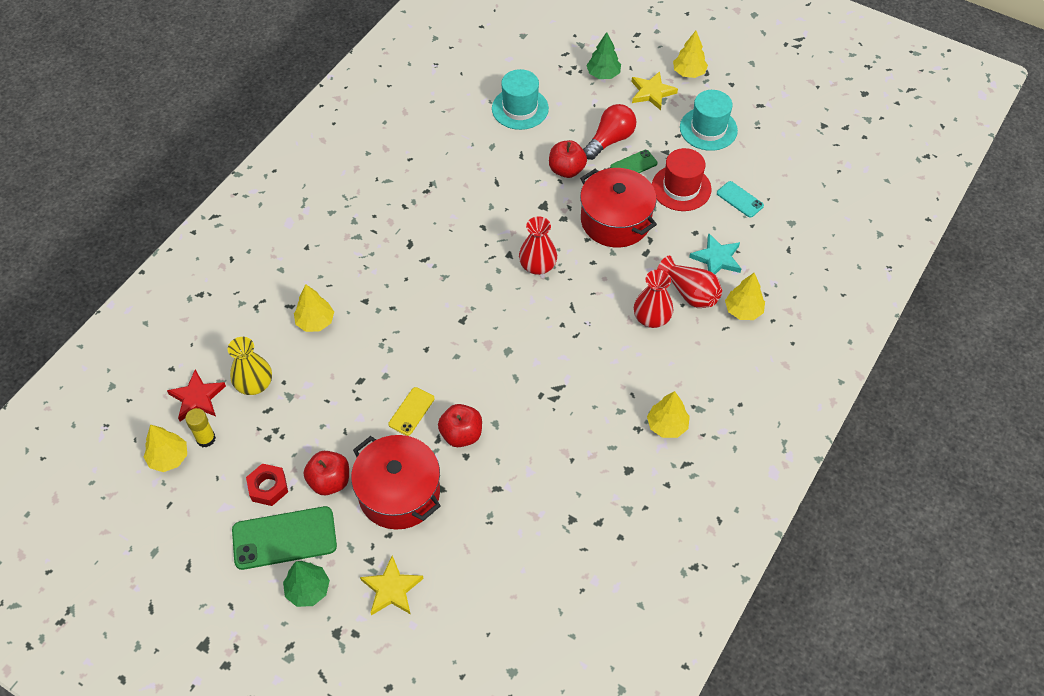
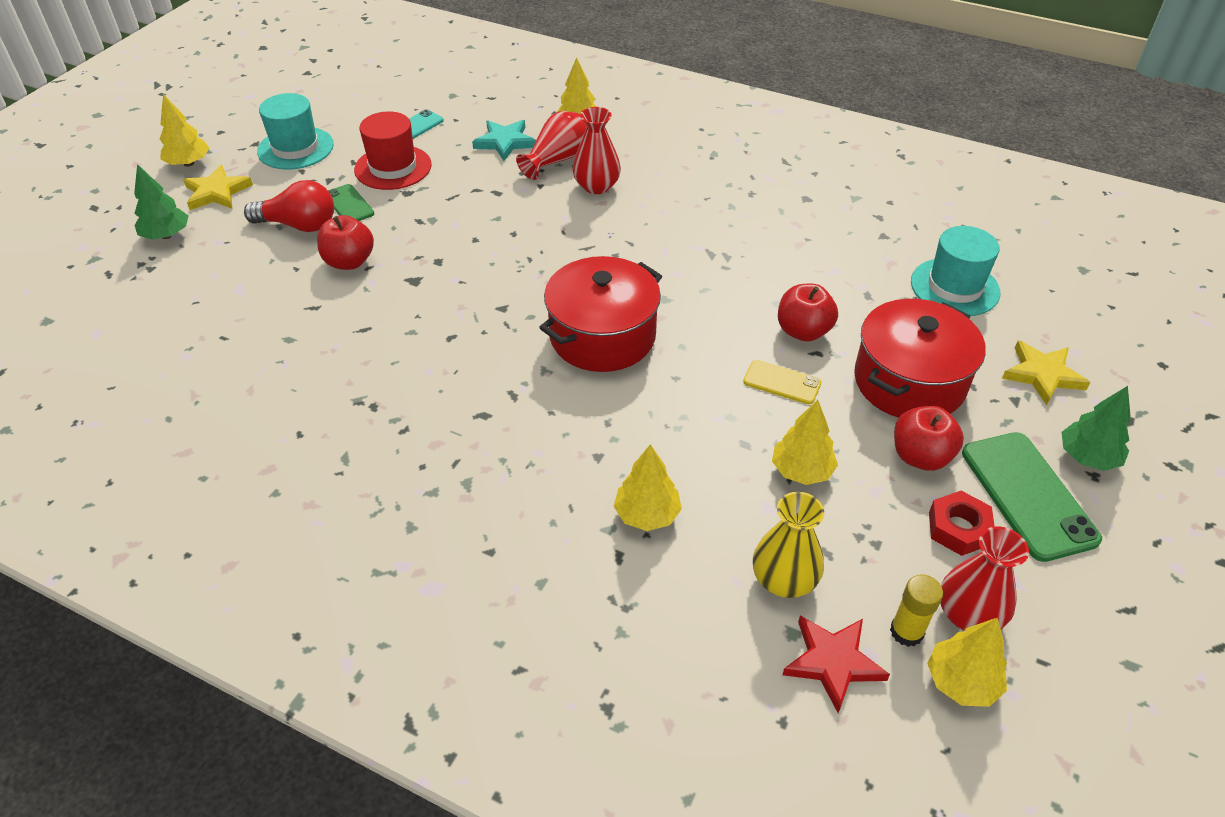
camera: 95 degrees left, 10 degrees down
(520, 108) = (214, 314): turquoise hat -> turquoise hat (954, 287)
(537, 266) = (521, 280): red vase -> red vase (969, 614)
(610, 140) = (299, 225): red light bulb -> red light bulb turned 150 degrees clockwise
(615, 221) = (444, 217): red pot -> red pot (602, 336)
(667, 425) = (741, 174): yellow tree -> yellow tree (802, 471)

